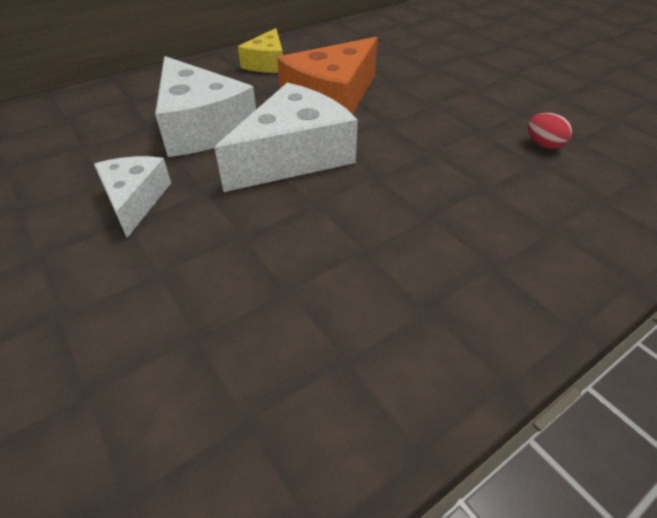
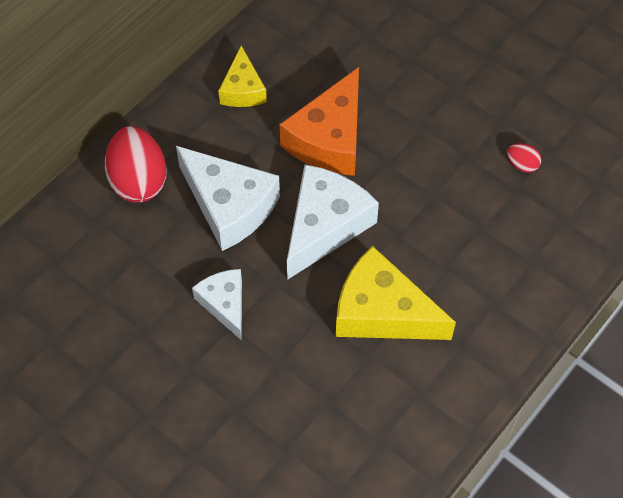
camera: 15 degrees left, 15 degrees up
(129, 99) = (139, 181): none -> red egg
(327, 244) = (382, 312): none -> yellow cheese

